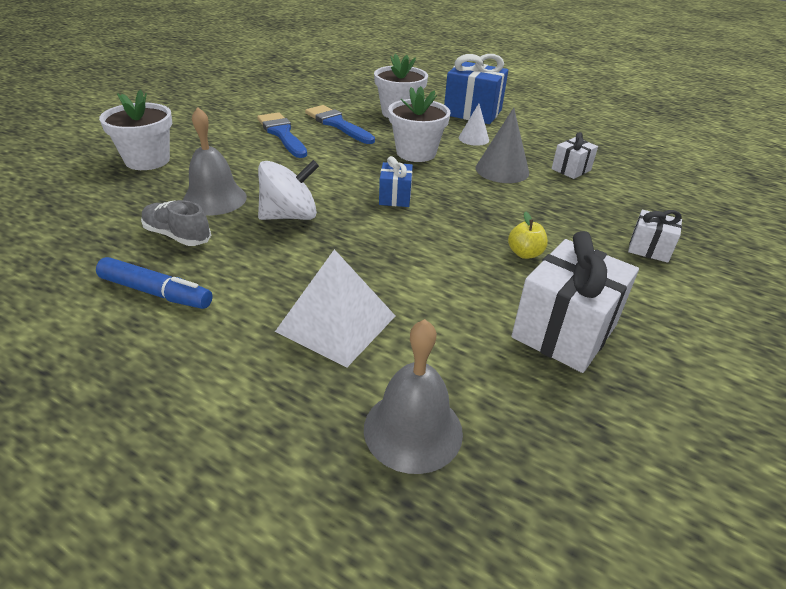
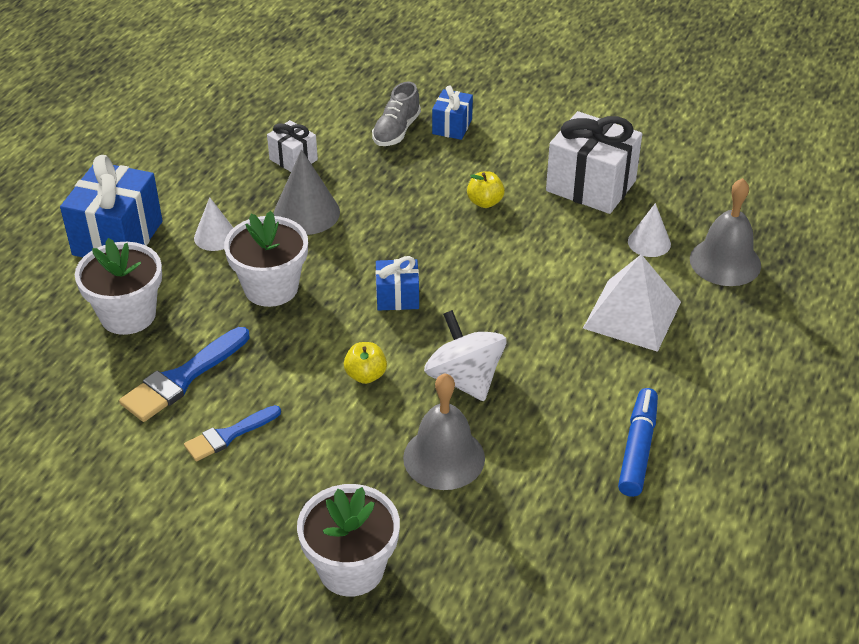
camera: 95 degrees left, 5 degrees up
(177, 236) = (535, 466): grey shoe -> grey shoe (396, 131)
(282, 134) = (229, 435): blue brush -> blue brush, size x0.65
(313, 178) = (366, 375): none -> yellow apple
(457, 361) = (649, 242): none -> white cone
(649, 249) = (452, 126): white gift -> blue gift

